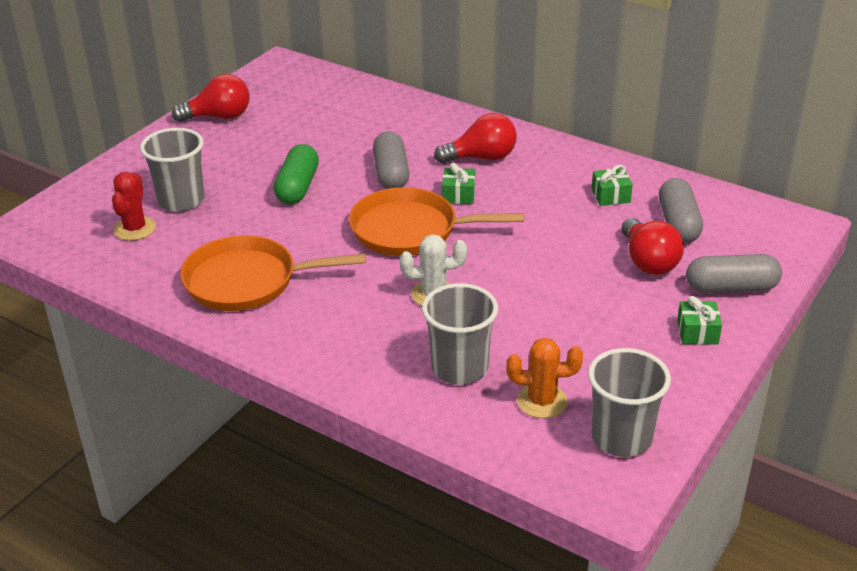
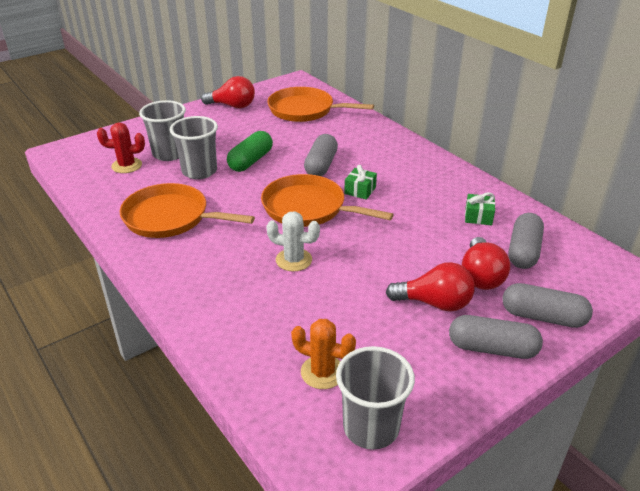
camera: 20 degrees right, 0 degrees up
(135, 229) = (127, 165): red cactus -> red cactus turned 60 degrees clockwise
(321, 104) = (304, 110): none -> orange pan
(459, 368) = (275, 324): grey cup -> grey cup (199, 171)
(481, 158) = (393, 168): red light bulb -> red light bulb (434, 303)
(697, 332) = (492, 348): green gift -> grey capsule

